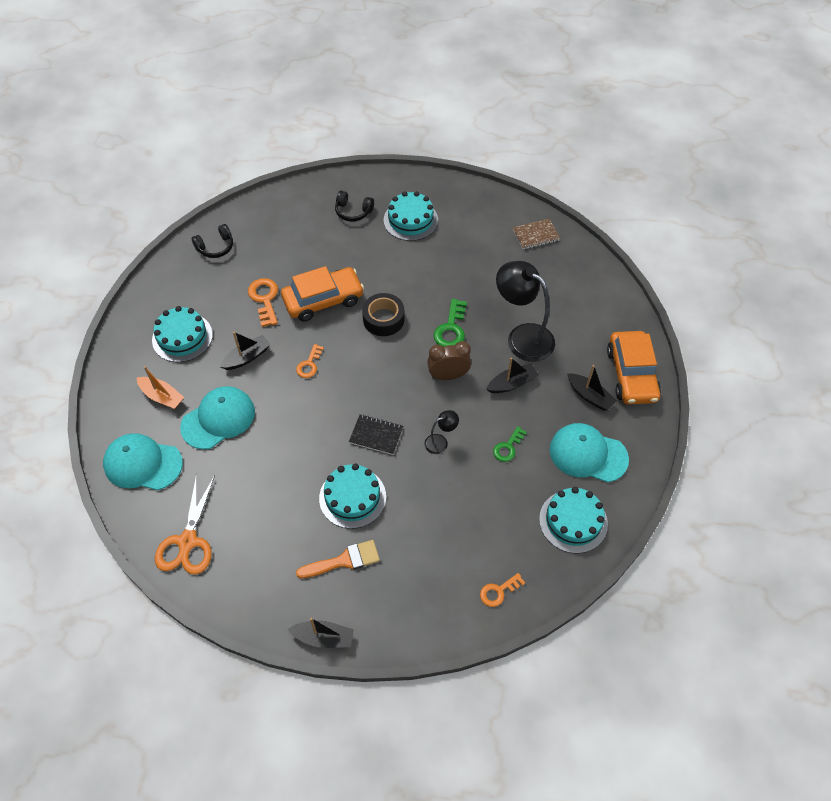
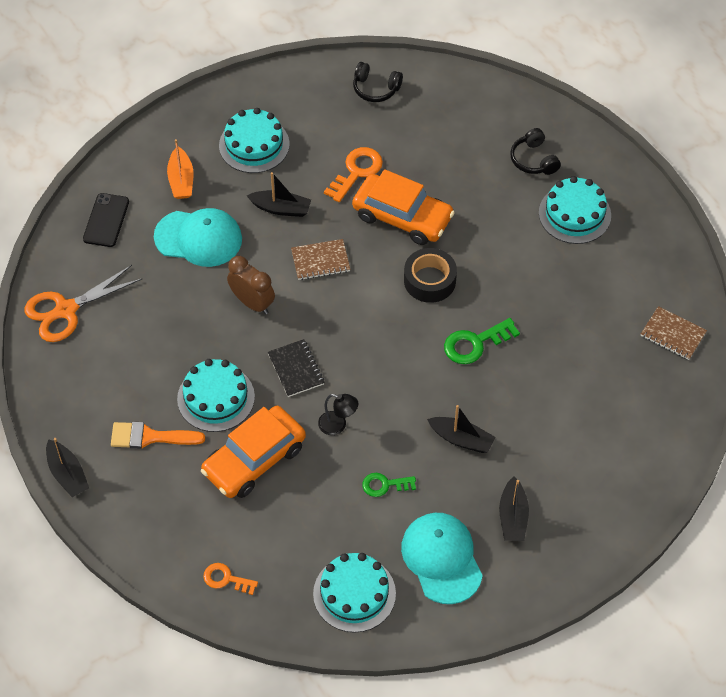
camera: 50 degrees right, 0 degrees up
(142, 464) = (106, 220): turquoise cap -> black phone
(309, 364) = (320, 261): orange key -> brown notebook
(344, 560) = (150, 437): orange brush -> orange brush turned 150 degrees clockwise
(448, 376) = (417, 380): brown clock -> brown clock (252, 303)
(522, 337) = (527, 410): black lamp -> none
(631, 374) = (577, 538): orange car -> orange car (254, 459)

